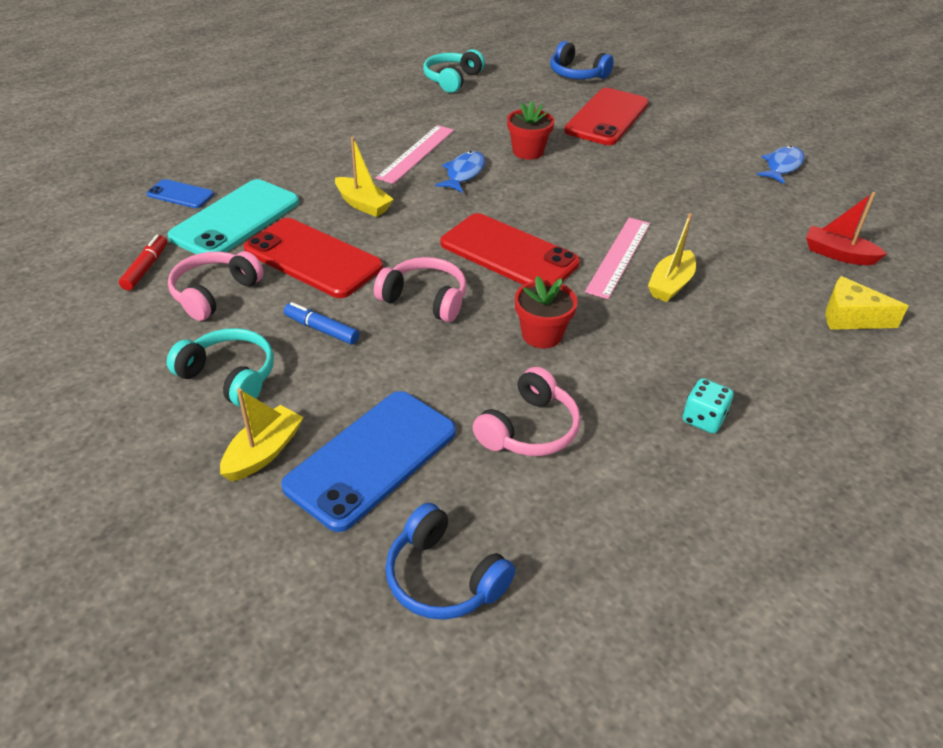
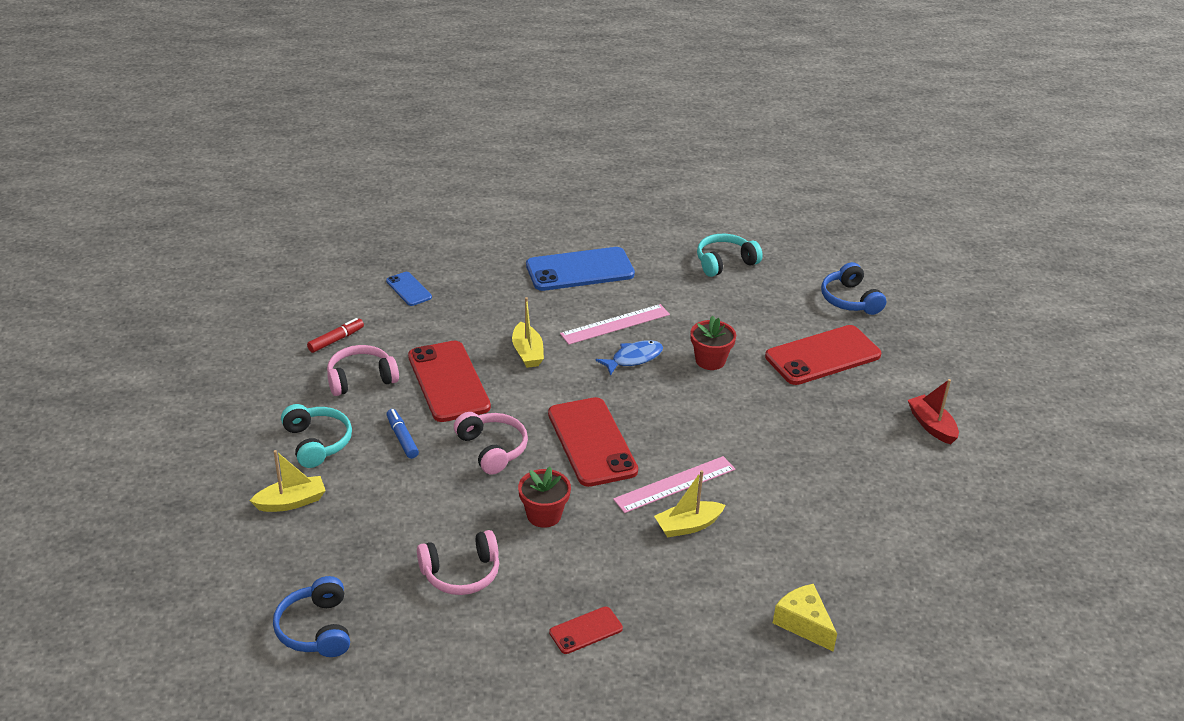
camera: 35 degrees right, 5 degrees down
(235, 219) = (426, 326): turquoise phone -> none
(371, 458) = (347, 539): blue phone -> blue phone (580, 270)
(703, 419) = (586, 630): turquoise dice -> red phone
(782, 166) = (930, 472): blue fish -> none
(838, 254) = (868, 571): red boat -> red boat (931, 426)

